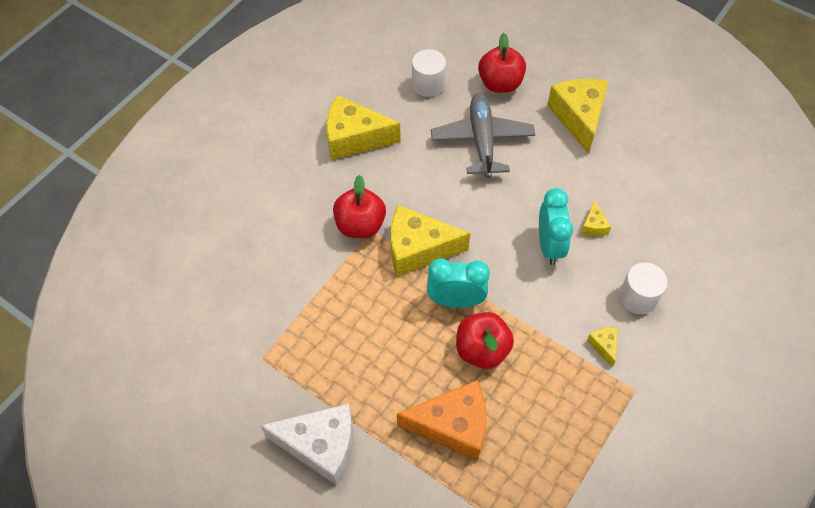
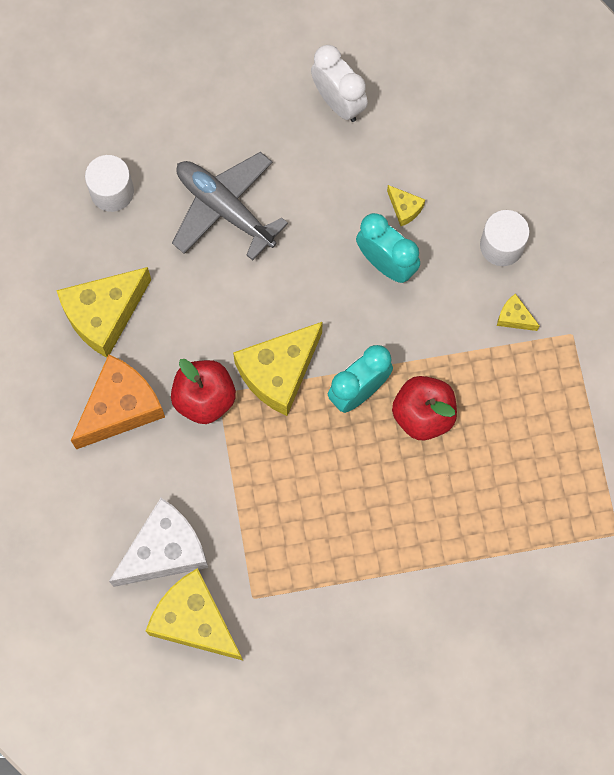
camera: 45 degrees left, 15 degrees up
(320, 446) = (378, 619): white cheese -> white cheese (164, 550)
(452, 426) = (463, 501): orange cheese -> orange cheese (120, 408)
(500, 83) = (180, 129): red apple -> none
(578, 117) = (288, 102): yellow cheese -> yellow cheese (194, 621)
(610, 140) = (338, 102): none -> white clock

